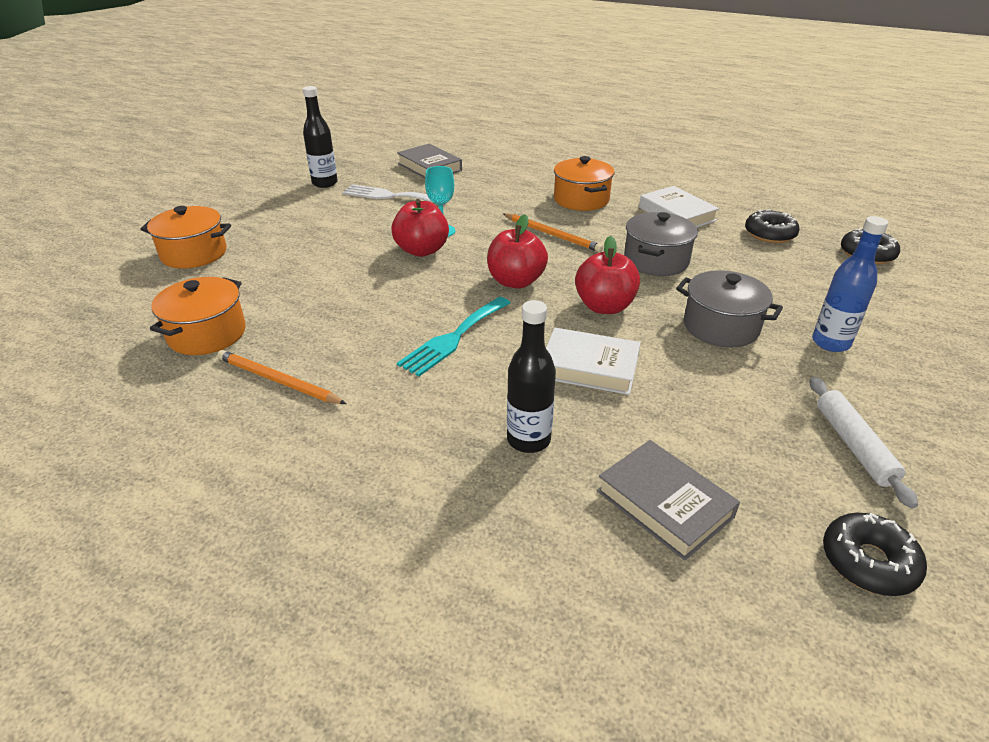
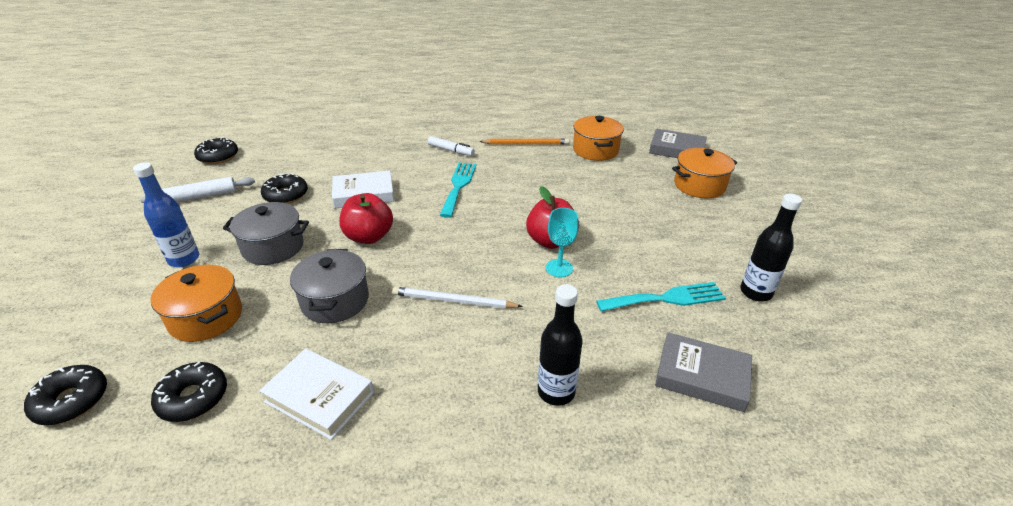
camera: 150 degrees right, 0 degrees up
(390, 196) = (666, 298): white fork -> turquoise fork
(405, 409) = (451, 150): none -> white marker
(516, 281) = (450, 237): red apple -> none
(528, 440) = (381, 155): black bottle -> black bottle (556, 392)
(552, 235) = (453, 301): orange pencil -> white pencil
(581, 199) = (455, 380): orange pot -> orange pot (206, 317)
(664, 504) = (308, 152): grey book -> grey book (676, 149)
(708, 402) = (286, 195): none -> black donut
(854, 445) = (202, 196): white rolling pin -> white rolling pin turned 75 degrees counterclockwise

